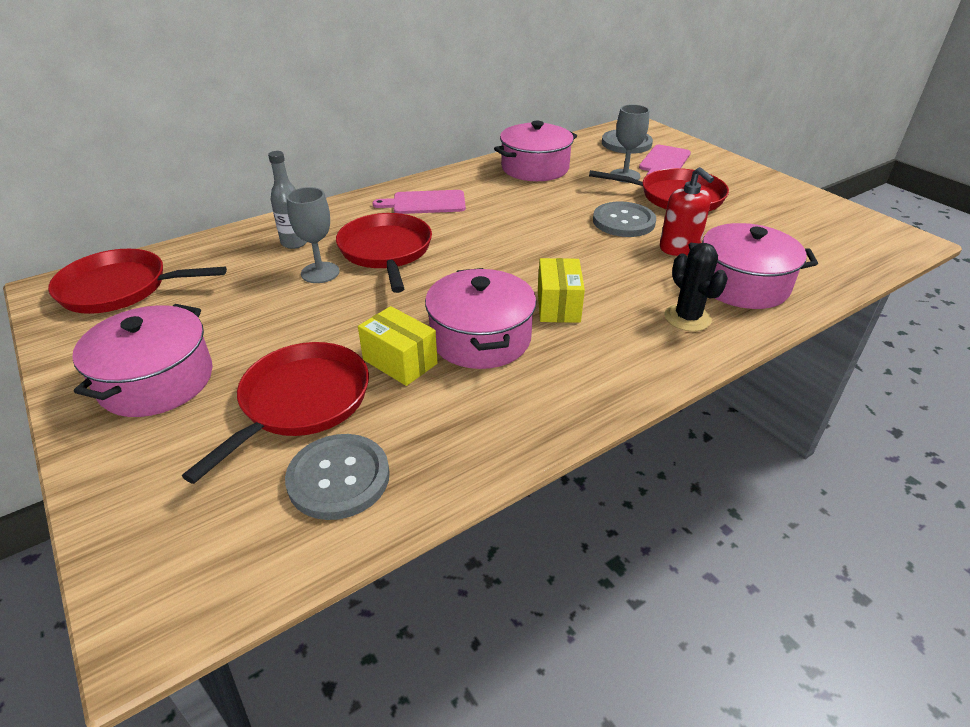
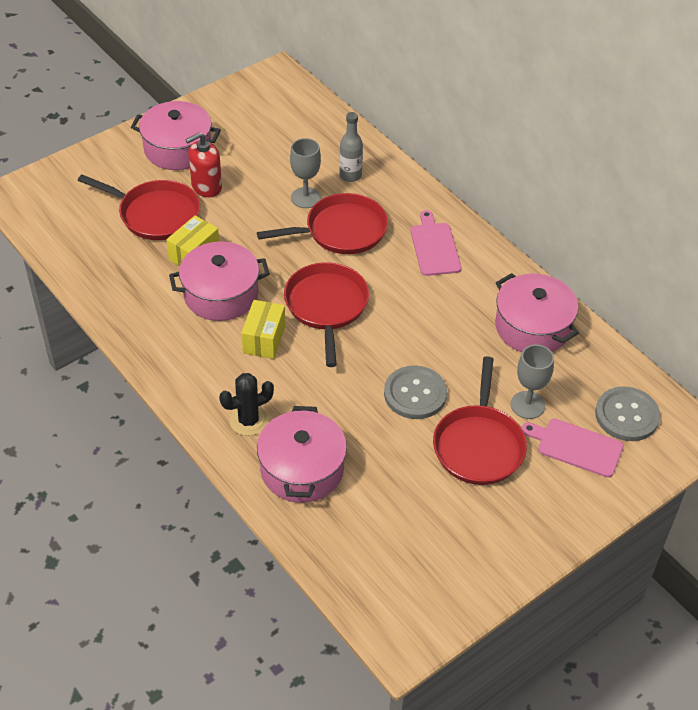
camera: 85 degrees right, 10 degrees up
(120, 288) = (278, 103): red pan -> red pan (326, 306)
(338, 478) = (92, 240): grey button -> none
(558, 306) = (264, 339): yellow box -> yellow box turned 75 degrees counterclockwise
(679, 248) = (366, 432): red soap dispenser -> red soap dispenser (206, 187)

